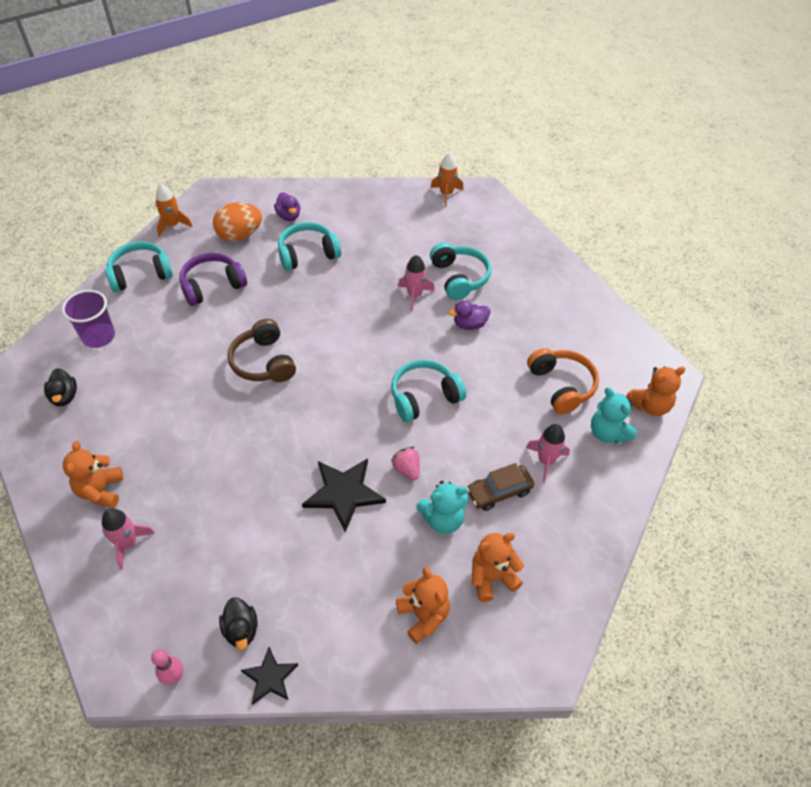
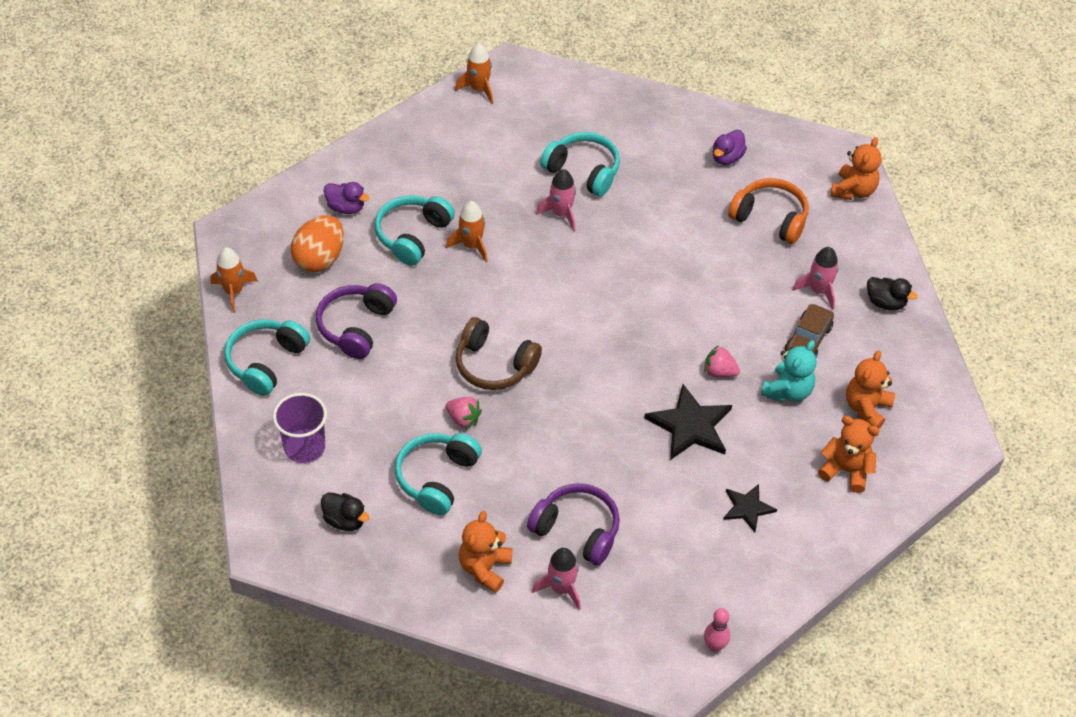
camera: 40 degrees left, 0 degrees up
(101, 490) = (485, 568): orange teddy bear -> orange teddy bear turned 60 degrees clockwise
(186, 510) = (577, 530): none -> purple headphones
(205, 383) = (463, 419): none -> pink strawberry
(241, 630) = (726, 579): black duck -> black duck (885, 303)
(270, 677) = (784, 592): black star -> black star (747, 508)
(335, 281) = (471, 245): none -> orange rocket
(424, 397) = (669, 302): turquoise headphones -> turquoise headphones (436, 478)
(469, 324) = (639, 211): purple duck -> purple duck (727, 157)
(607, 433) = (843, 235): turquoise teddy bear -> none

